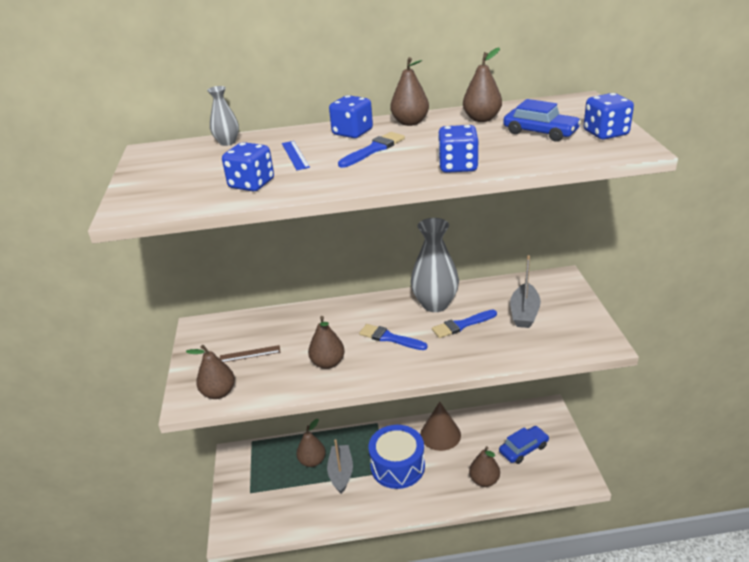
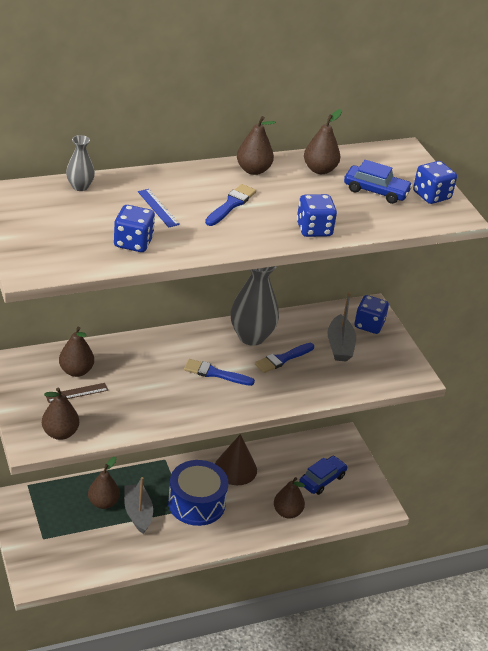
camera: 20 degrees left, 5 degrees up
(328, 363) = (161, 400): brown pear -> brown pear (76, 371)
(352, 132) = (202, 180): blue dice -> blue dice (369, 325)

